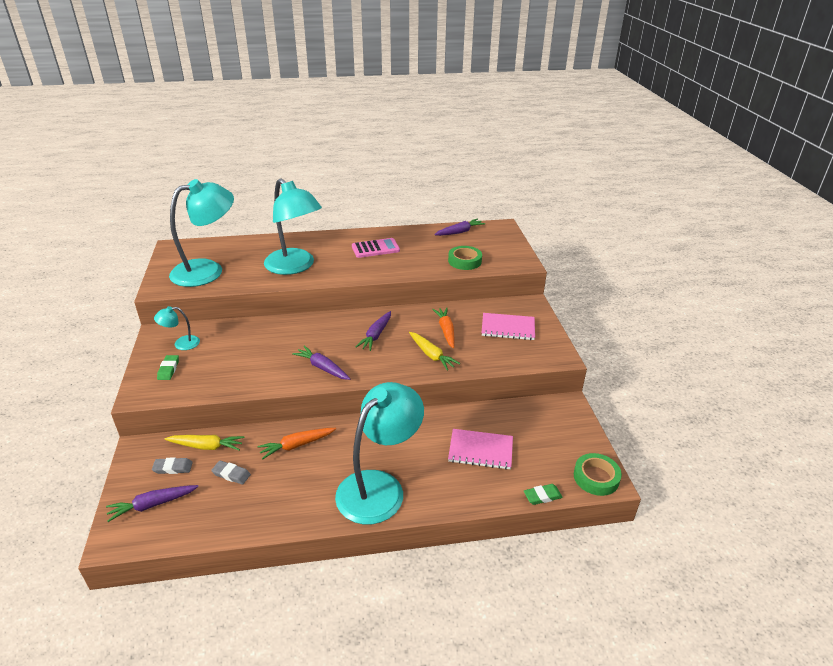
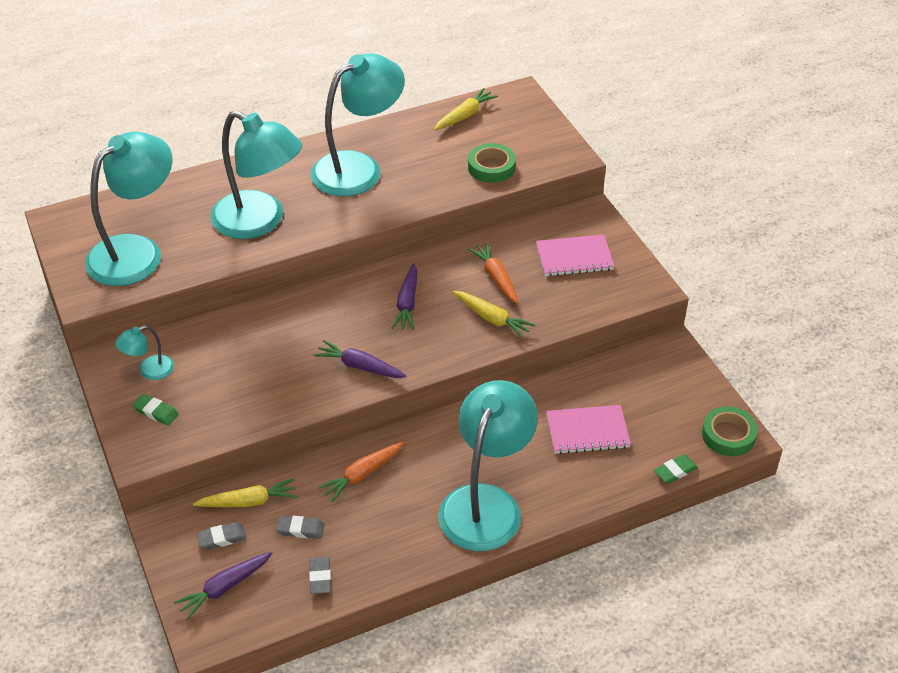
camera: 15 degrees left, 10 degrees up
(168, 369) = (156, 412): green eraser -> green eraser turned 45 degrees counterclockwise
(226, 514) = (320, 577): none -> grey eraser
(375, 248) = (358, 168): pink calculator -> turquoise lamp
(459, 232) = (465, 115): purple carrot -> yellow carrot

